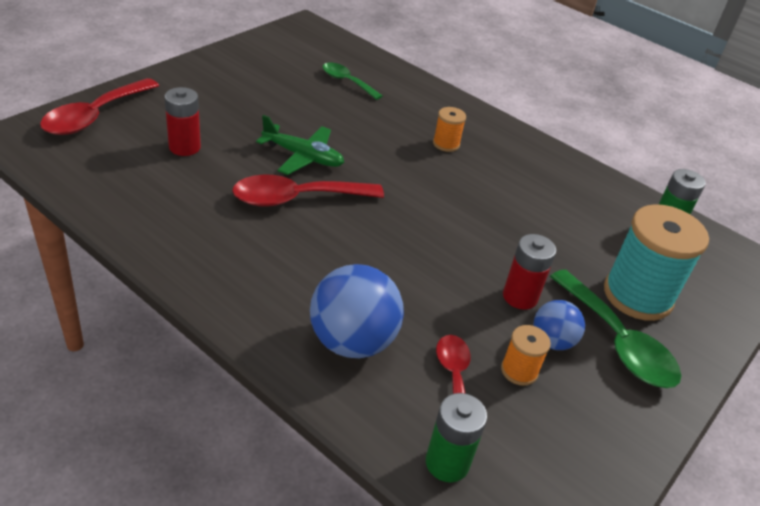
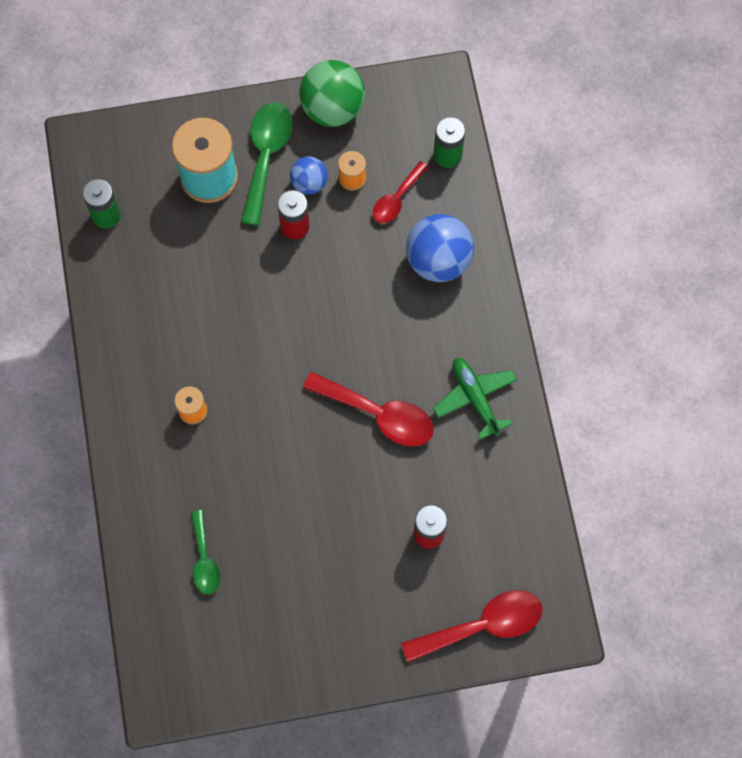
camera: 135 degrees left, 30 degrees up
(303, 157) = (335, 464): green plane -> green plane (475, 398)
(620, 432) = (332, 109): none -> green ball

